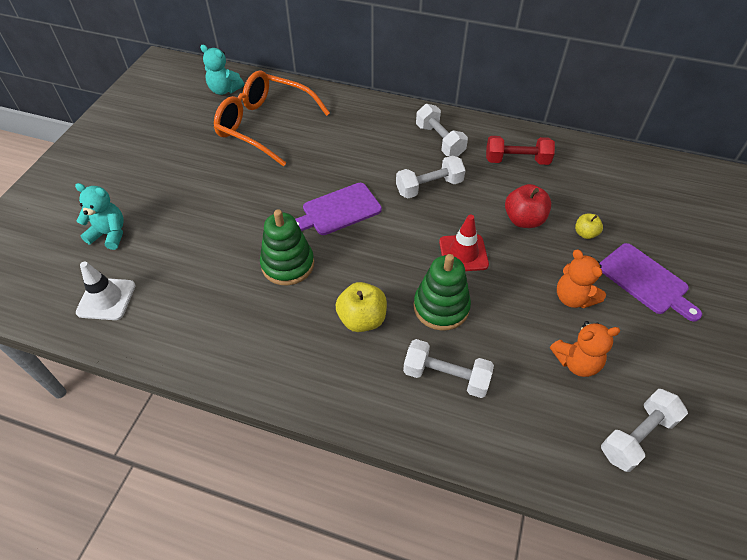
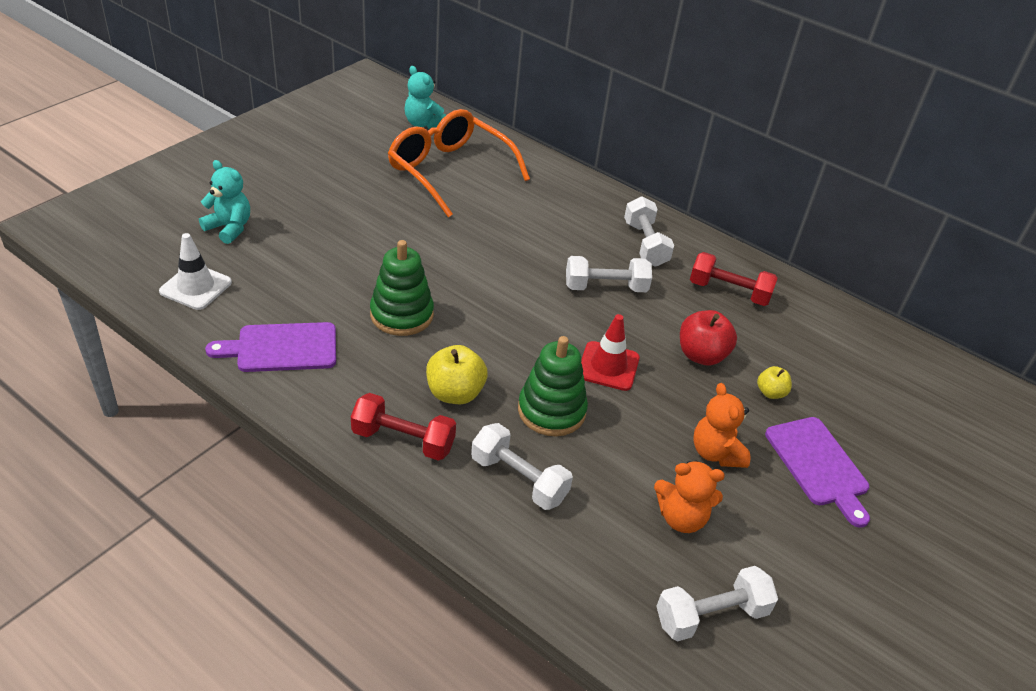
camera: 15 degrees right, 10 degrees down
(338, 210) = (486, 279): purple cutting board -> purple cutting board (281, 348)
(342, 377) = (403, 440): none -> red dumbbell

